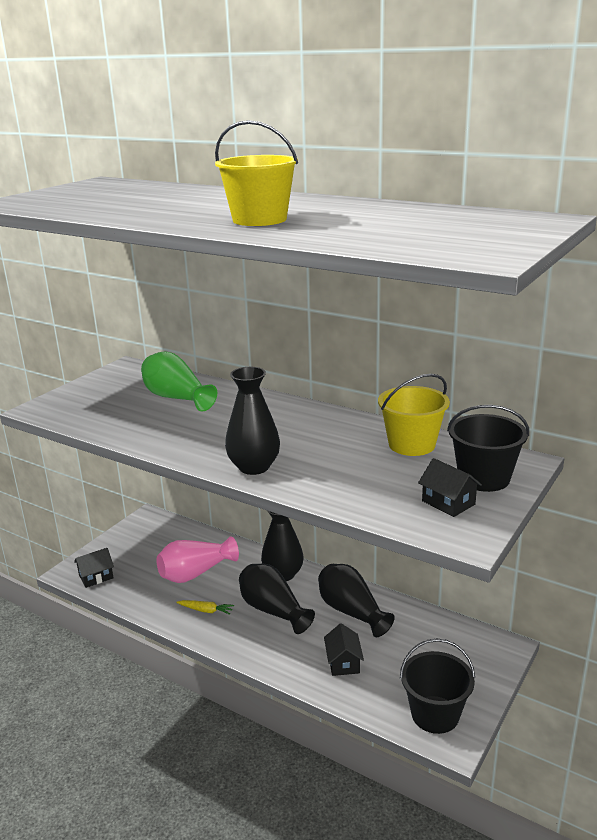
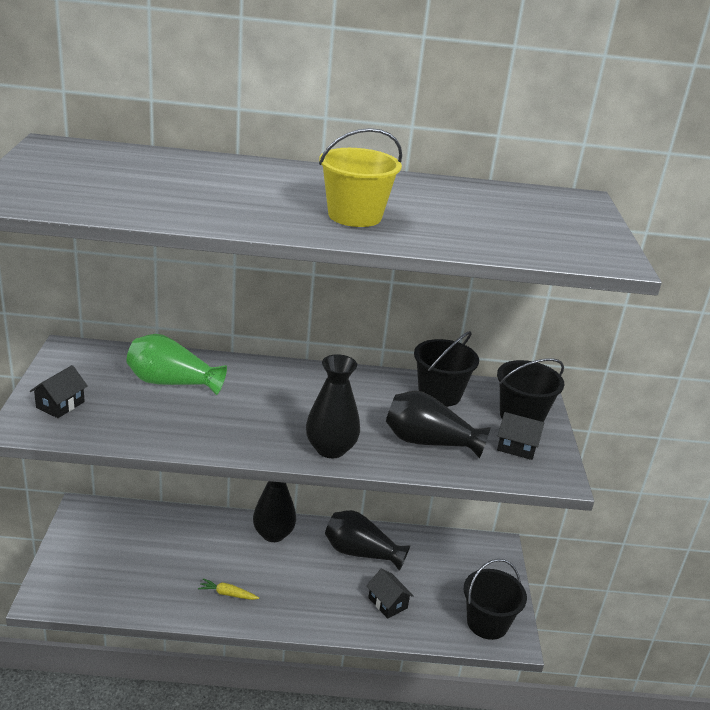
camera: 35 degrees left, 5 degrees up
(96, 577) = (78, 594): black house -> black house (60, 405)
(195, 573) = (186, 558): pink vase -> none
(206, 610) = (227, 594): yellow carrot -> yellow carrot turned 150 degrees counterclockwise
(273, 610) = (291, 573): black vase -> black vase (429, 442)
(411, 444) = (439, 394): yellow bucket -> black bucket

